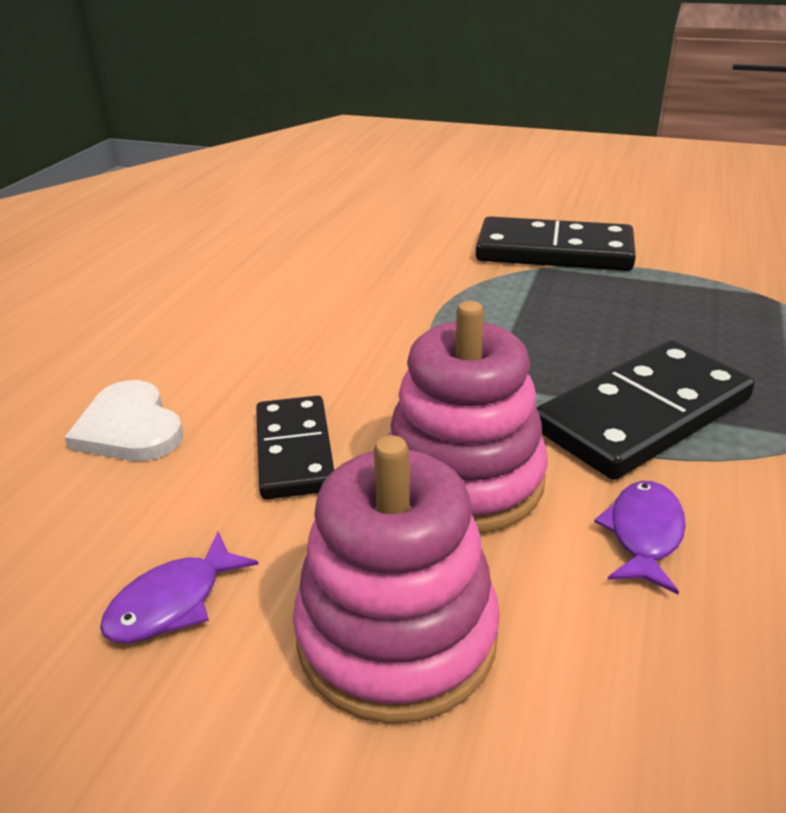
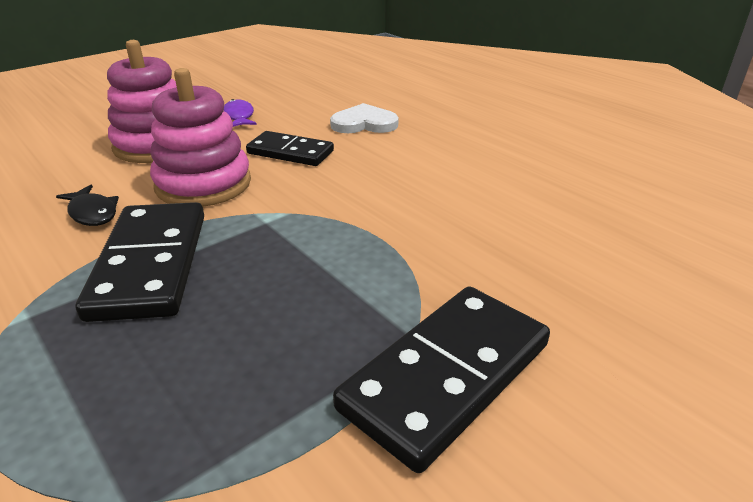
camera: 120 degrees right, 0 degrees up
(644, 534) = (92, 213): purple fish -> black fish

